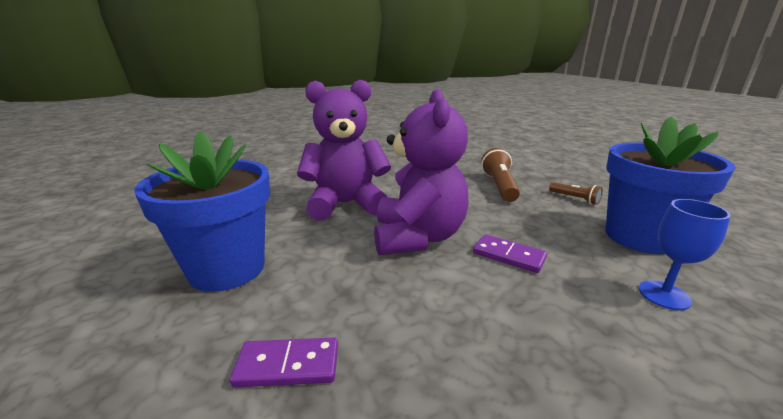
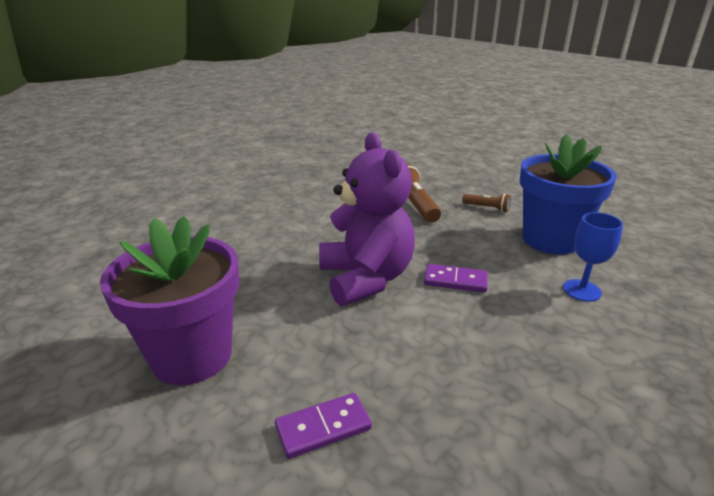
camera: 20 degrees left, 5 degrees up
(227, 269) = (192, 356): blue flower pot -> purple flower pot
(346, 204) = (269, 254): purple teddy bear -> none

